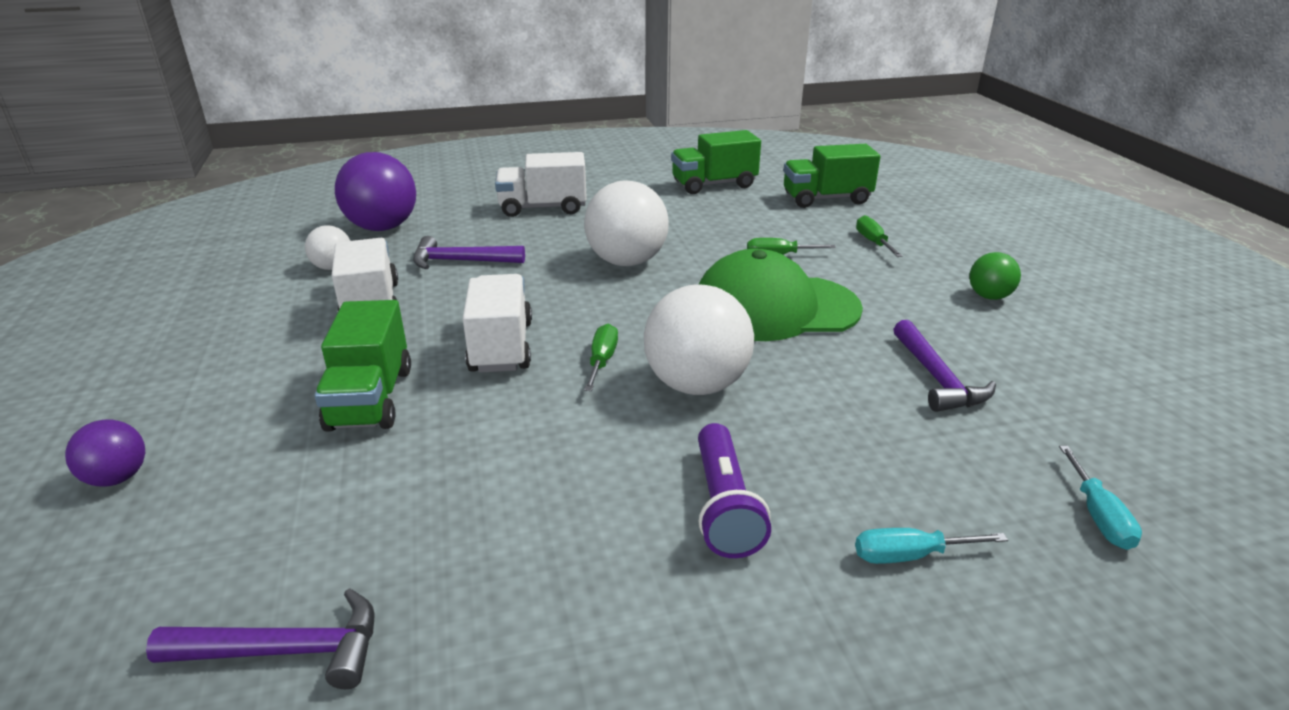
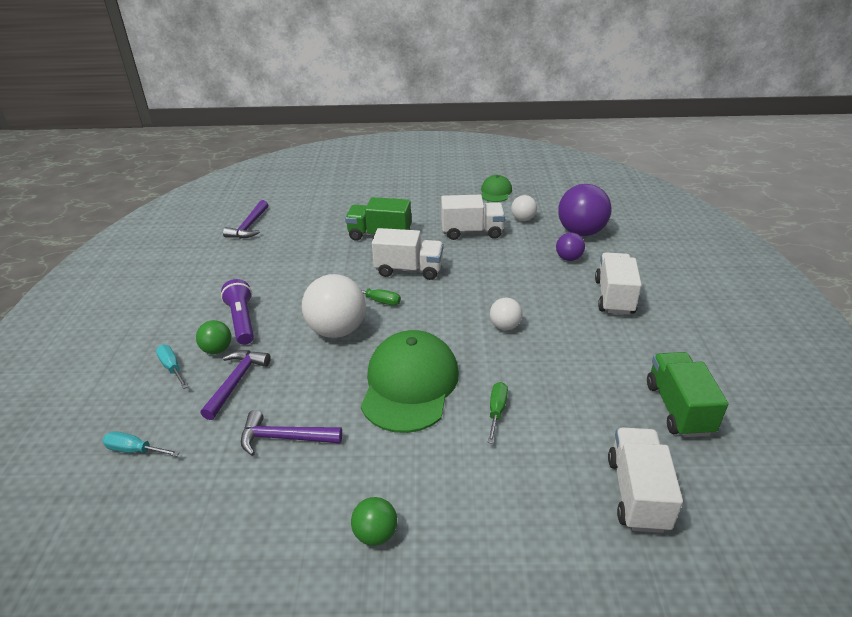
camera: 105 degrees right, 5 degrees up
(117, 478) = (356, 190): purple ball -> purple ball (568, 258)
(216, 296) = (495, 192): none -> green cap
(461, 261) = (521, 259): purple hammer -> purple hammer (236, 382)
(626, 261) = (505, 326): white ball -> white ball, size x0.52
(724, 506) = (242, 321): purple flashlight -> purple flashlight turned 60 degrees clockwise
(822, 509) = (217, 349): none -> green ball
(826, 199) = (637, 493): green truck -> white truck
(873, 242) = (512, 491): green screwdriver -> none
(909, 555) = (172, 367): turquoise screwdriver -> turquoise screwdriver turned 45 degrees counterclockwise

